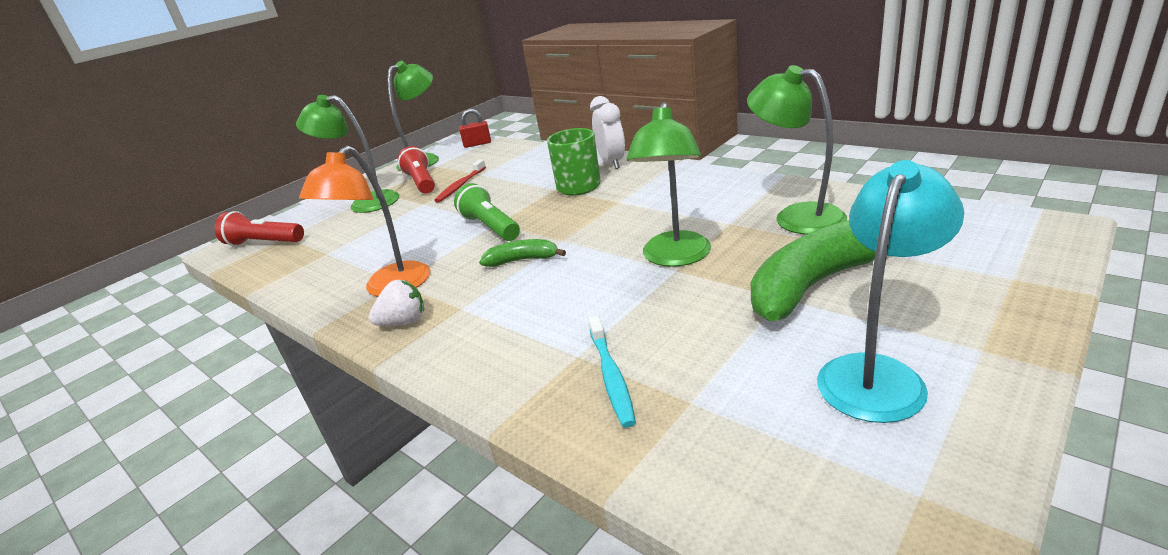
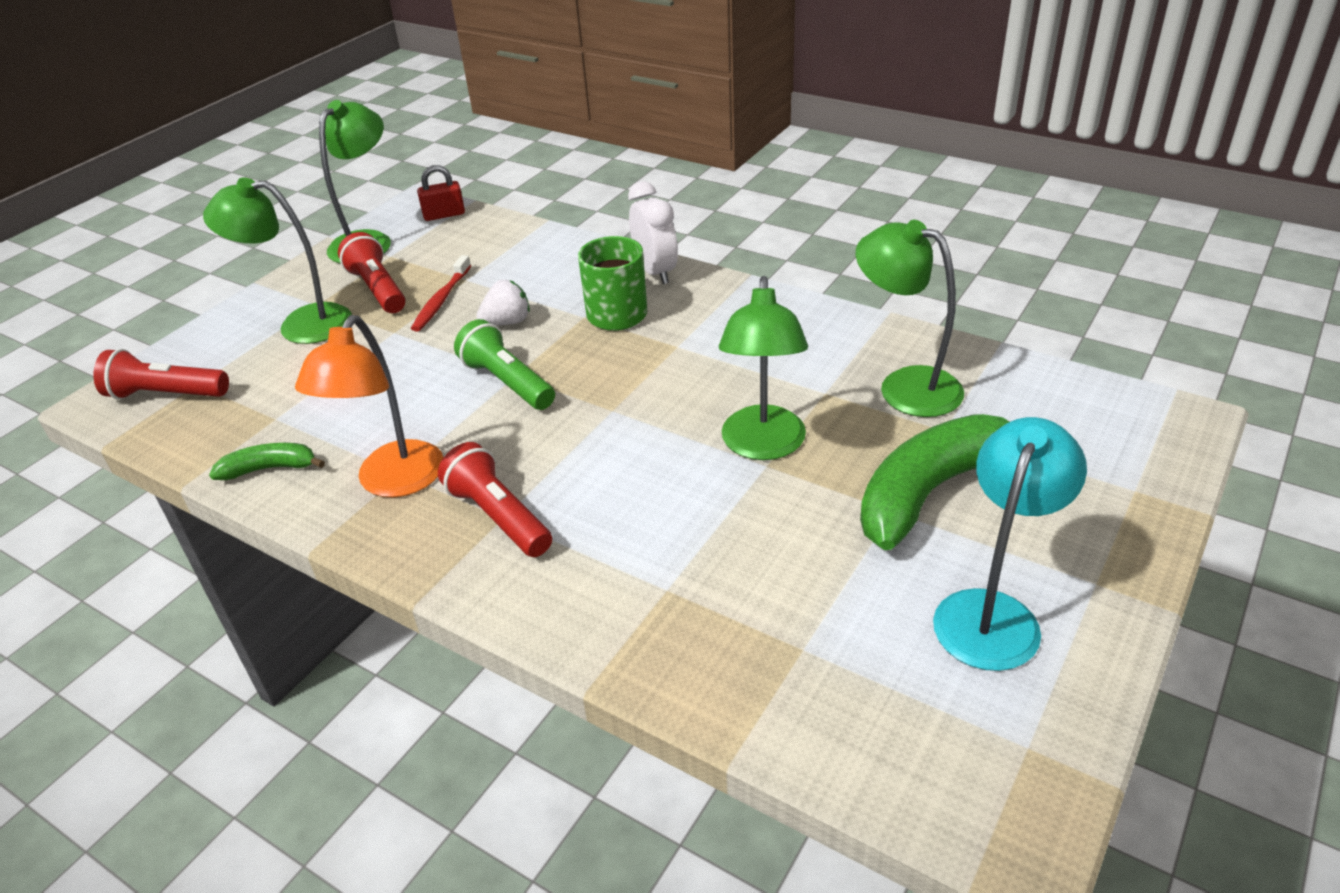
camera: 10 degrees left, 10 degrees up
(404, 322) = (432, 538): white strawberry -> white strawberry (507, 322)
(458, 307) = (499, 516): none -> red flashlight
(522, 260) = (566, 442): green banana -> green banana (270, 468)
(611, 376) = (711, 617): turquoise toothbrush -> none

